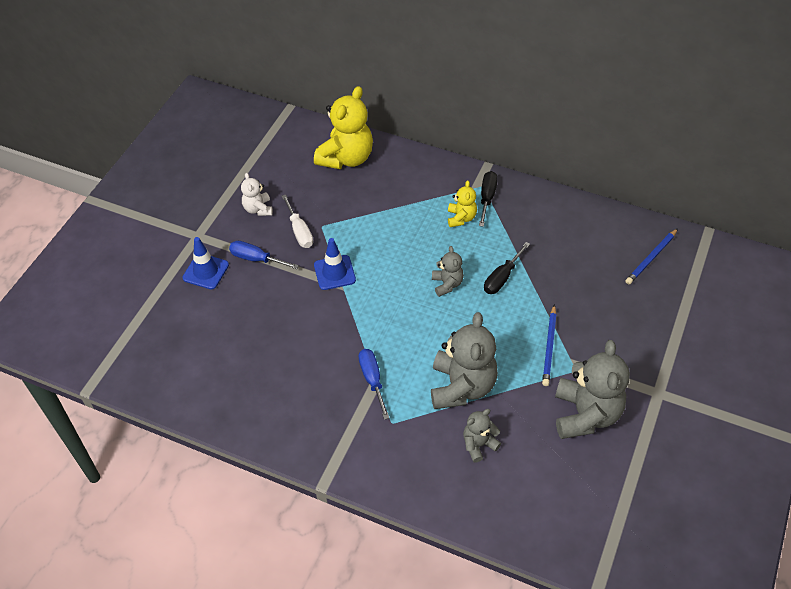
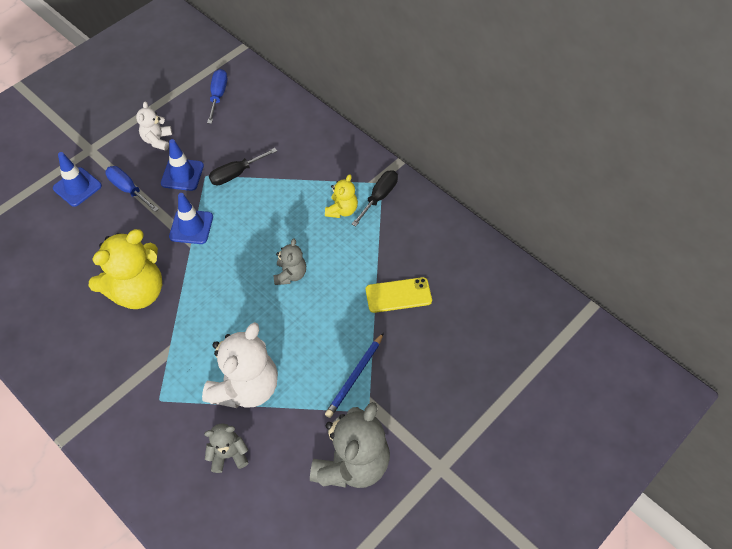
camera: 20 degrees right, 5 degrees up
(299, 231) = (182, 174): white screwdriver -> blue traffic cone
(346, 158) = (266, 114): yellow teddy bear -> yellow teddy bear (137, 291)
(372, 380) = (166, 349): blue screwdriver -> blue screwdriver (218, 95)
(462, 386) = (246, 387): grey teddy bear -> white teddy bear
(502, 278) = (348, 286): black screwdriver -> black screwdriver (236, 174)
(548, 271) = (398, 295): none -> yellow phone
(651, 258) = (513, 316): blue pencil -> none

